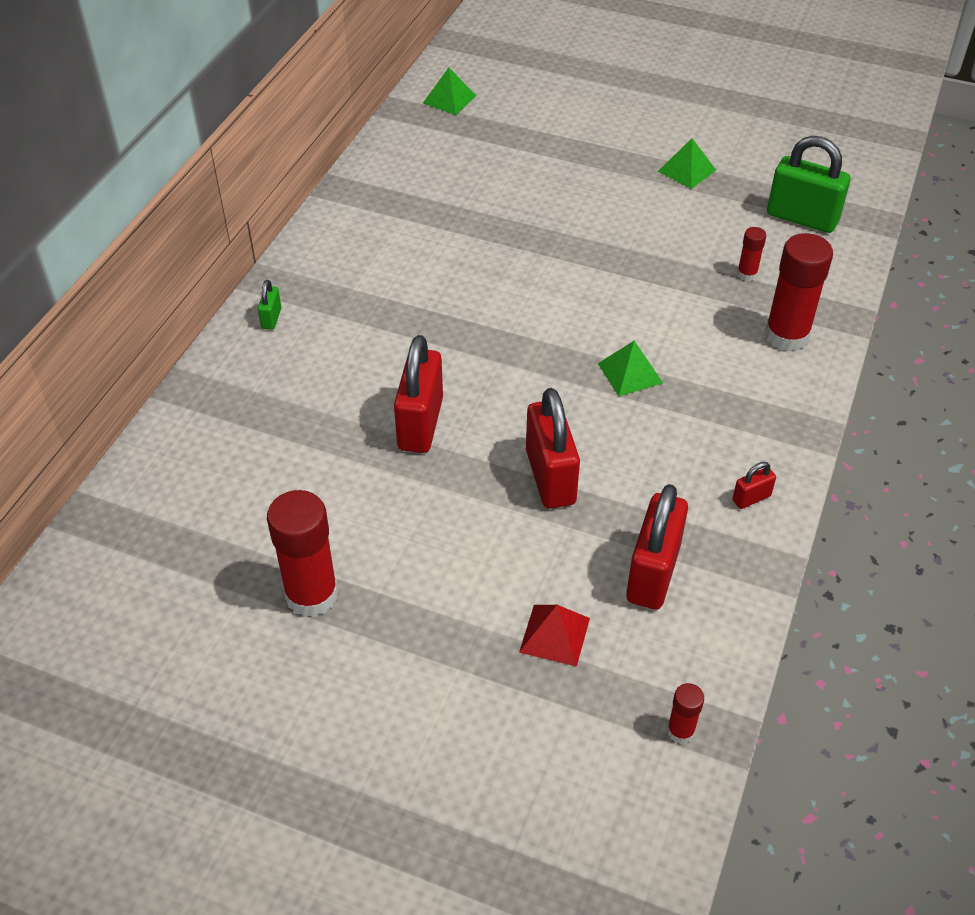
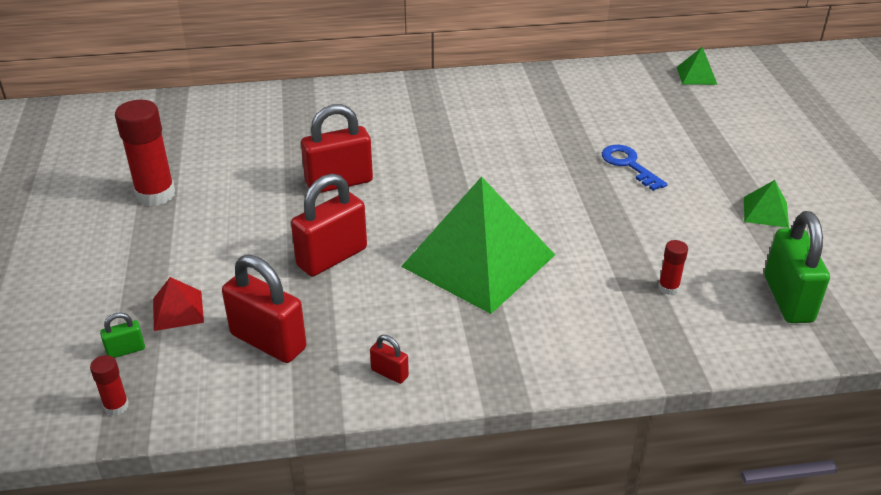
camera: 60 degrees right, 10 degrees down
(271, 318) = (387, 92): green padlock -> green padlock (126, 350)
(558, 211) = (629, 165): none -> blue key
(630, 373) = (478, 260): green pyramid -> green pyramid, size x2.44
(653, 573) = (268, 341): red padlock -> red padlock turned 45 degrees clockwise
(786, 336) = (612, 336): red glue stick -> none

